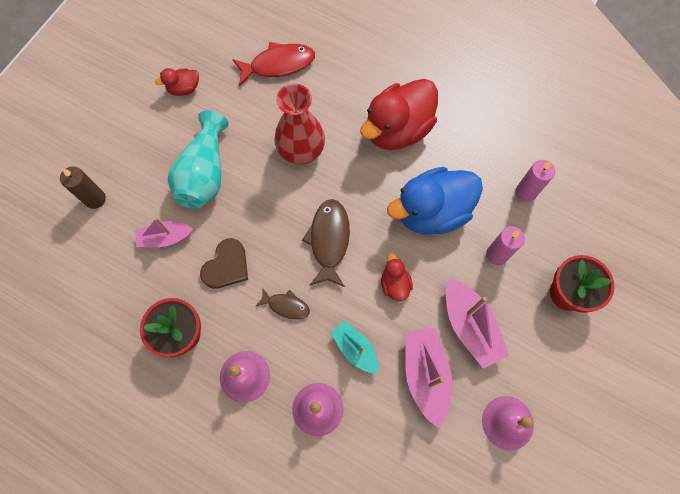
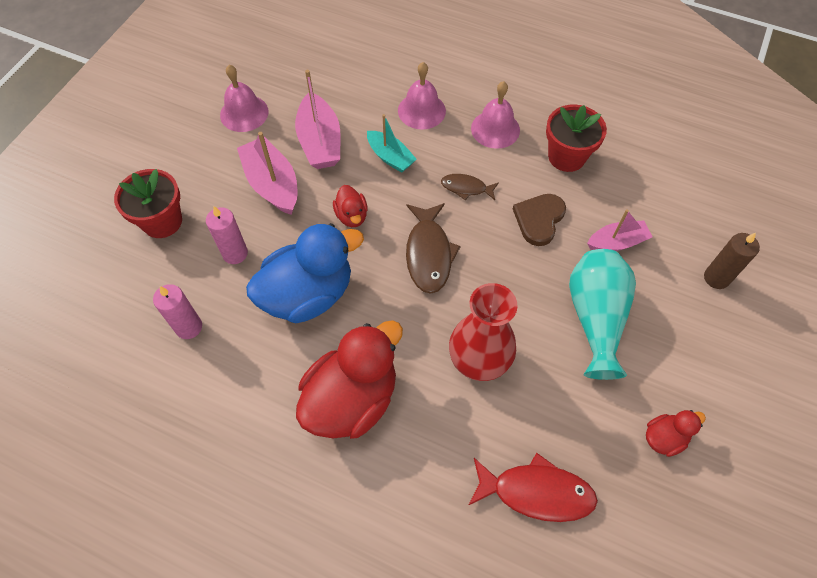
camera: 175 degrees right, 10 degrees down
(278, 64) = (536, 492): red fish -> red fish turned 150 degrees counterclockwise

